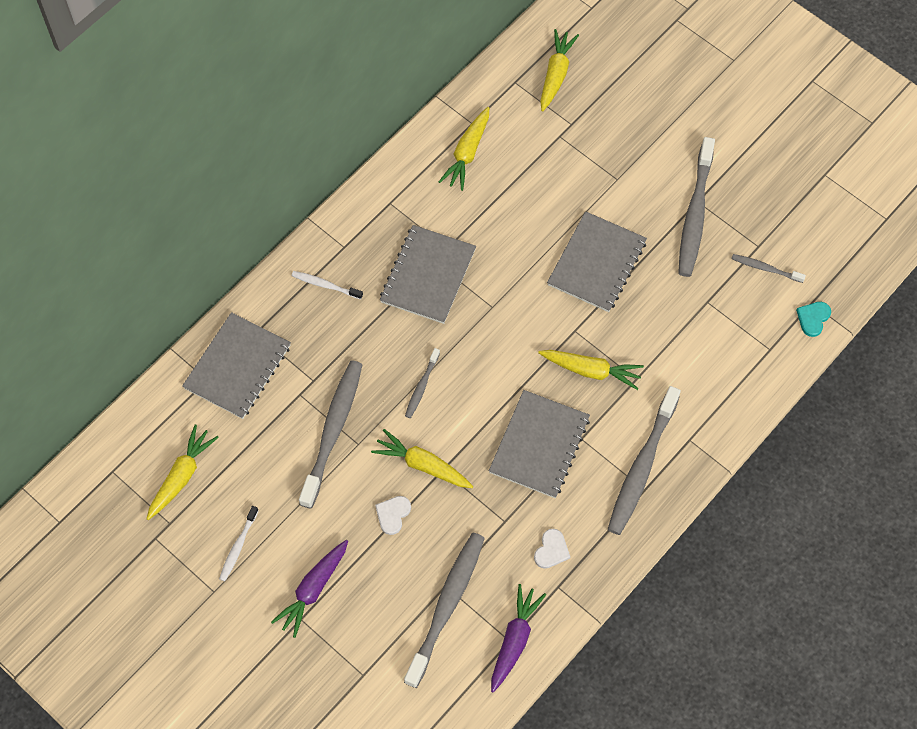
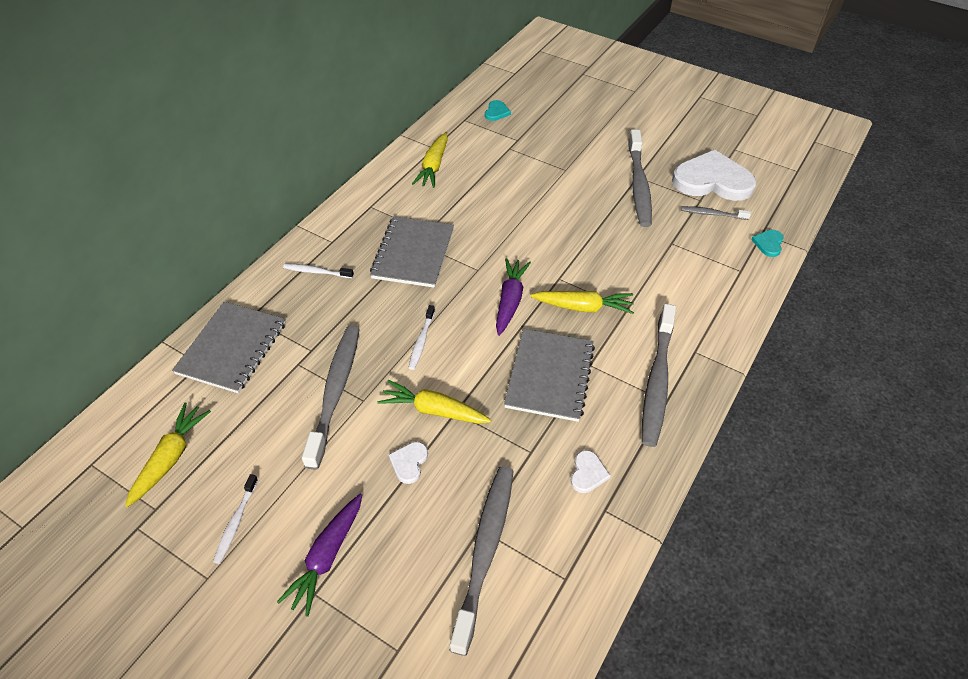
camera: 10 degrees left, 15 degrees down
(421, 386) = (421, 341): grey toothbrush -> white toothbrush
(514, 640) = (571, 577): purple carrot -> purple carrot (510, 301)
(555, 74) = (496, 112): yellow carrot -> turquoise heart
(596, 263) = (564, 227): grey notebook -> none
(782, 219) = (712, 180): none -> white heart

